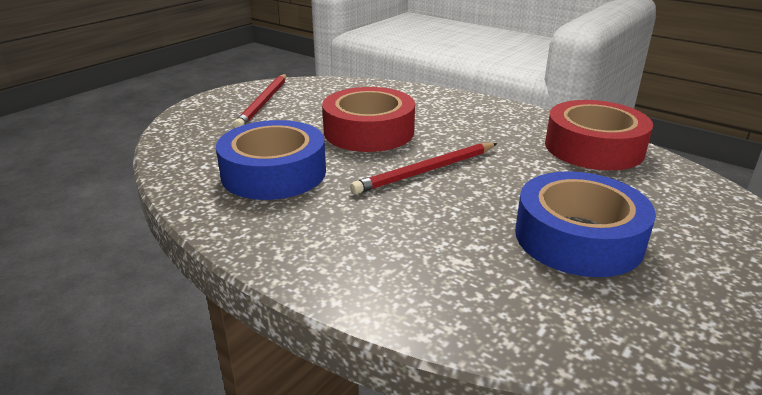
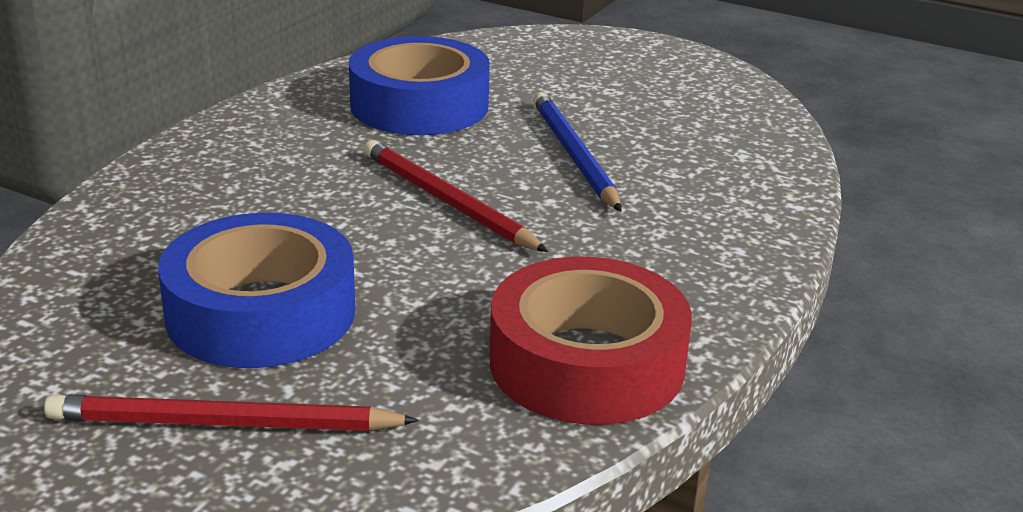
camera: 80 degrees right, 0 degrees up
(263, 103) = (647, 75): red pencil -> red pencil (224, 424)
(369, 131) = (573, 155): red tape -> blue pencil

